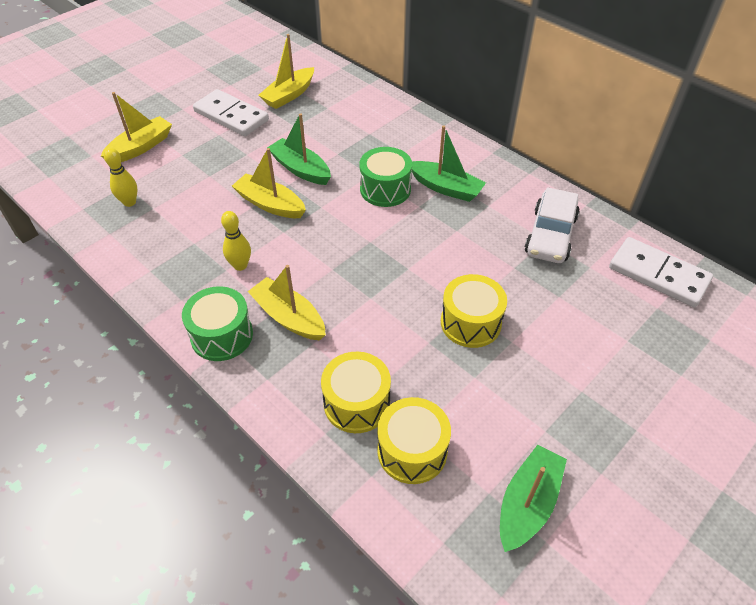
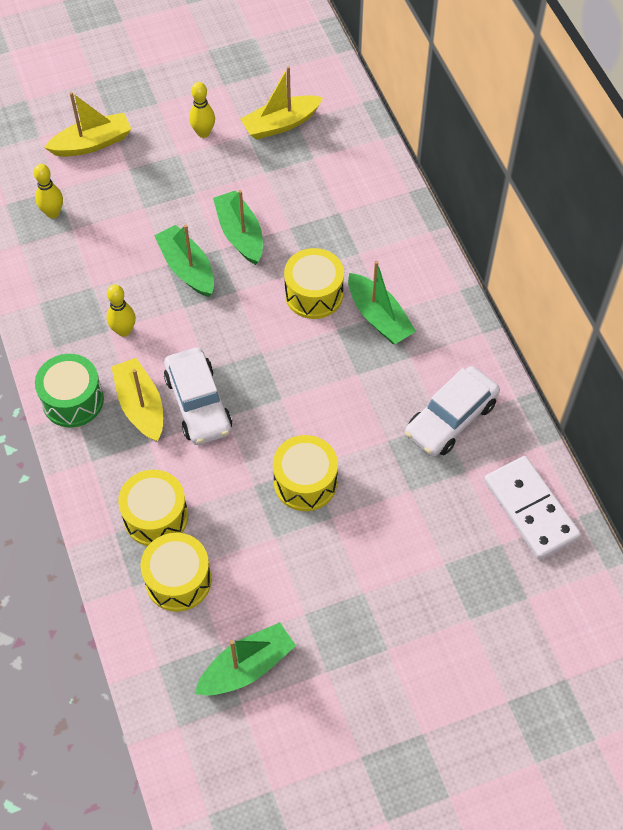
camera: 25 degrees right, 10 degrees up
(231, 116) = (203, 133): white domino -> yellow bowling pin
(270, 204) = (187, 268): yellow boat -> green boat
(339, 297) = (198, 403): none -> white car
(385, 189) = (314, 294): green drum -> yellow drum

